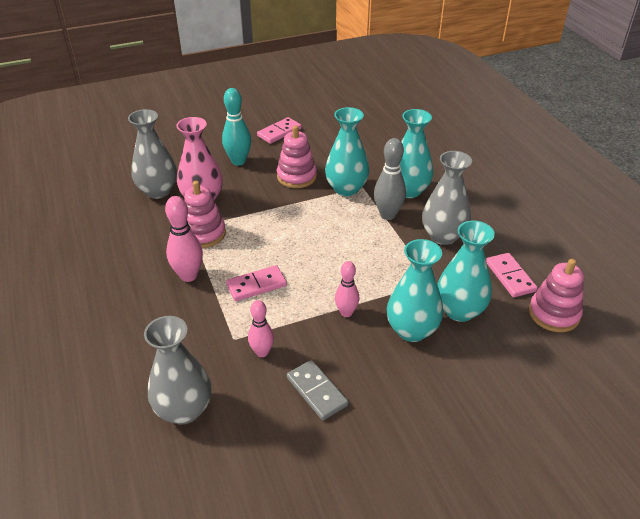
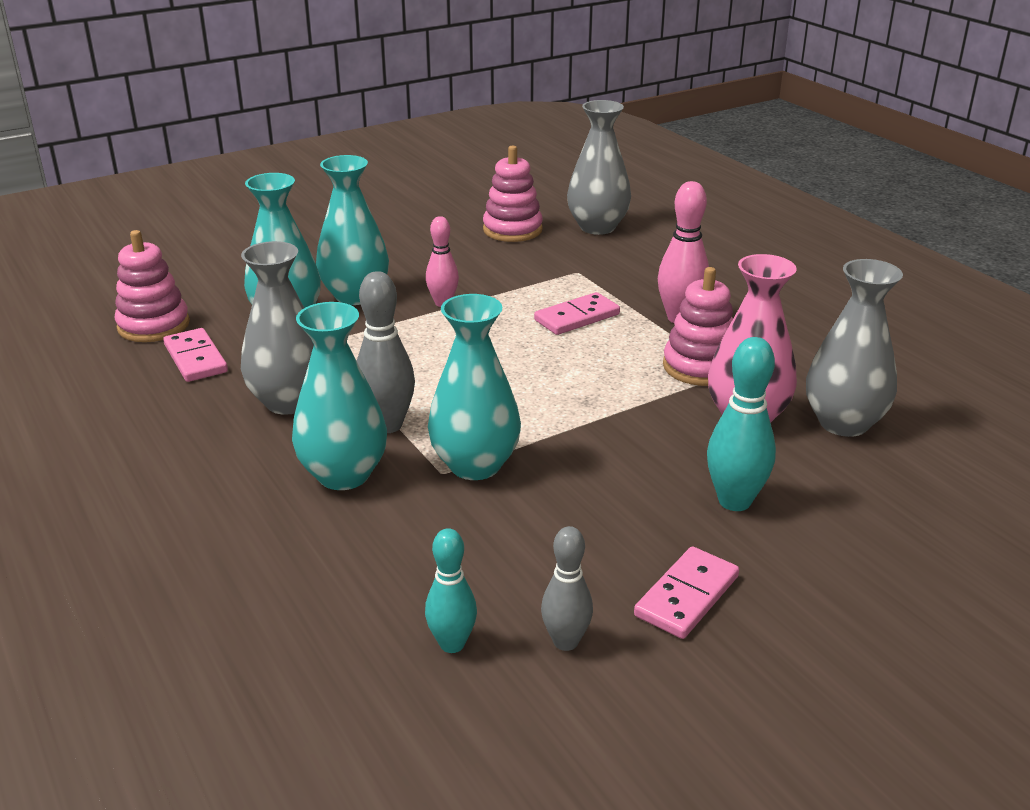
camera: 170 degrees right, 10 degrees down
(262, 352) = (537, 265): pink bowling pin -> none
(296, 176) = (588, 480): pink stacking toy -> pink stacking toy (512, 230)
(317, 391) = (464, 247): grey domino -> none
(327, 124) = (565, 641): none -> grey bowling pin
(366, 127) = (452, 644): none -> turquoise bowling pin

